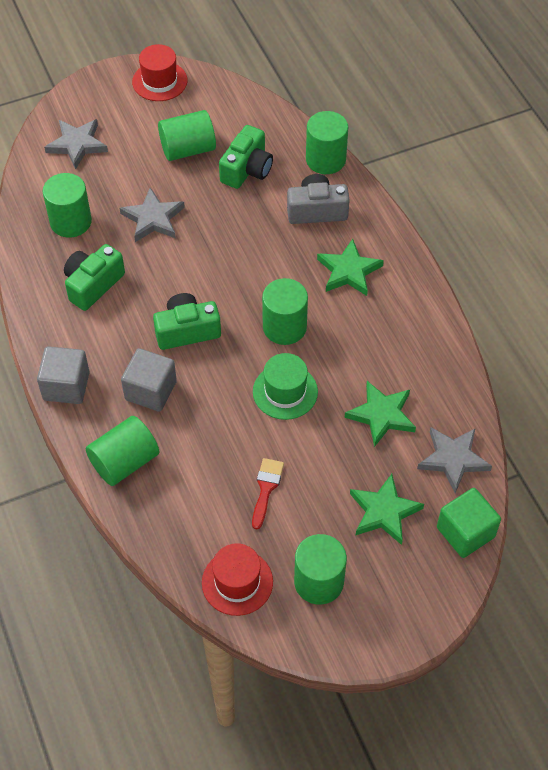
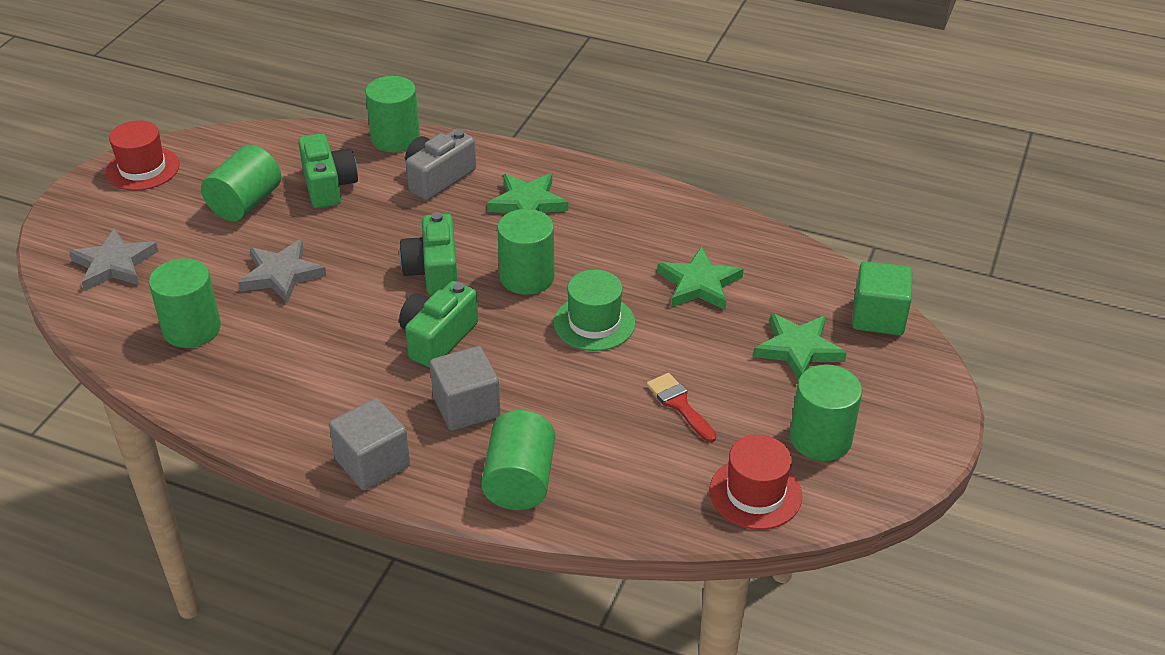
camera: 45 degrees left, 15 degrees down
(93, 285) = (288, 363): green camera -> green camera (434, 271)
(453, 459) = (797, 275): grey star -> none

